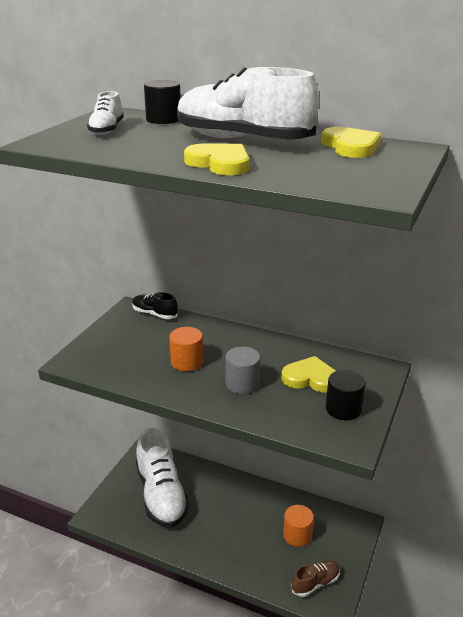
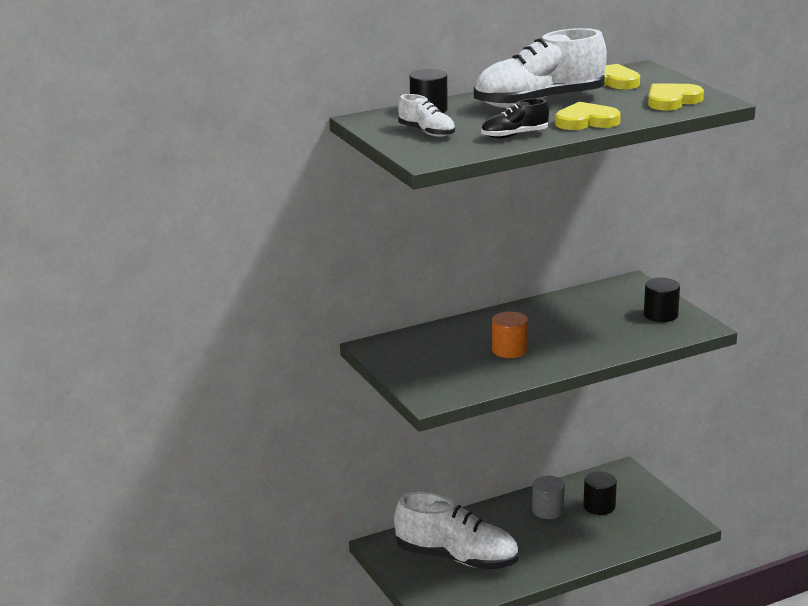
camera: 50 degrees left, 5 degrees down
(155, 314) = (403, 339): black shoe -> black shoe (514, 135)
(242, 383) = (575, 339): grey cylinder -> grey cylinder (548, 510)
(297, 535) = (599, 506): orange cylinder -> black cylinder
(310, 378) = (606, 311): yellow heart -> yellow heart (672, 100)
(315, 583) = (659, 521): brown shoe -> none

